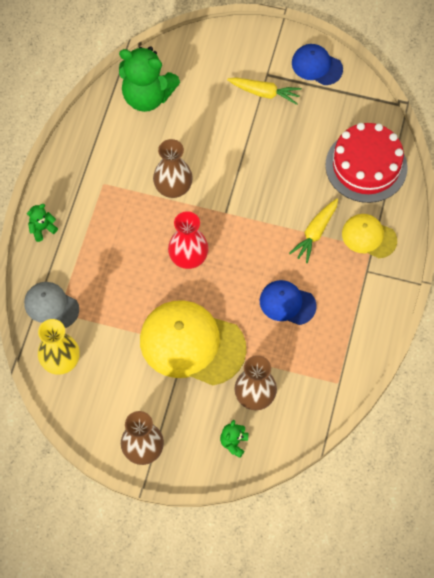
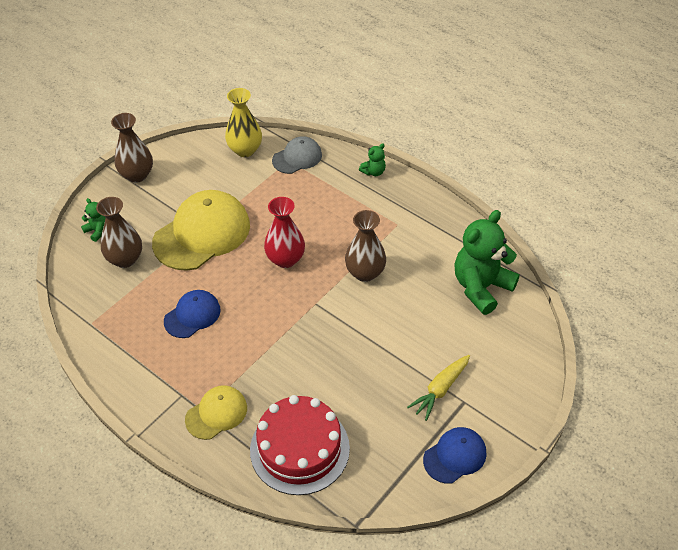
camera: 115 degrees right, 15 degrees down
(42, 229) = (373, 172): green teddy bear -> green teddy bear turned 60 degrees clockwise
(315, 233) = (250, 368): yellow carrot -> none

